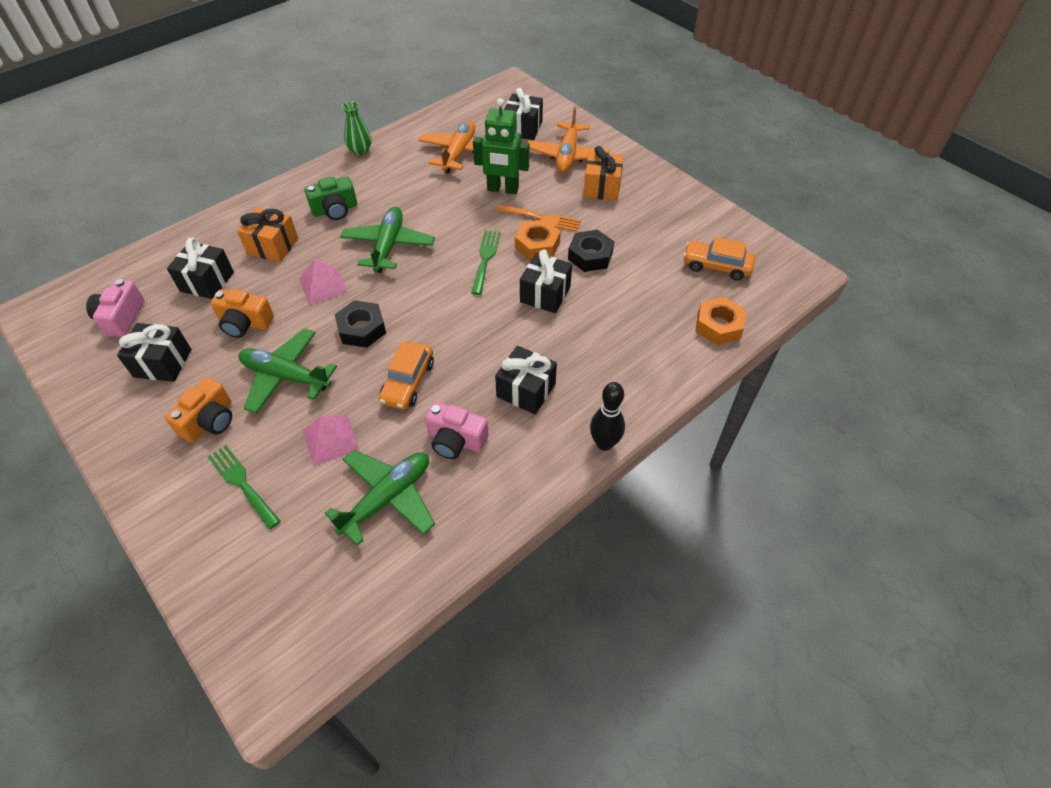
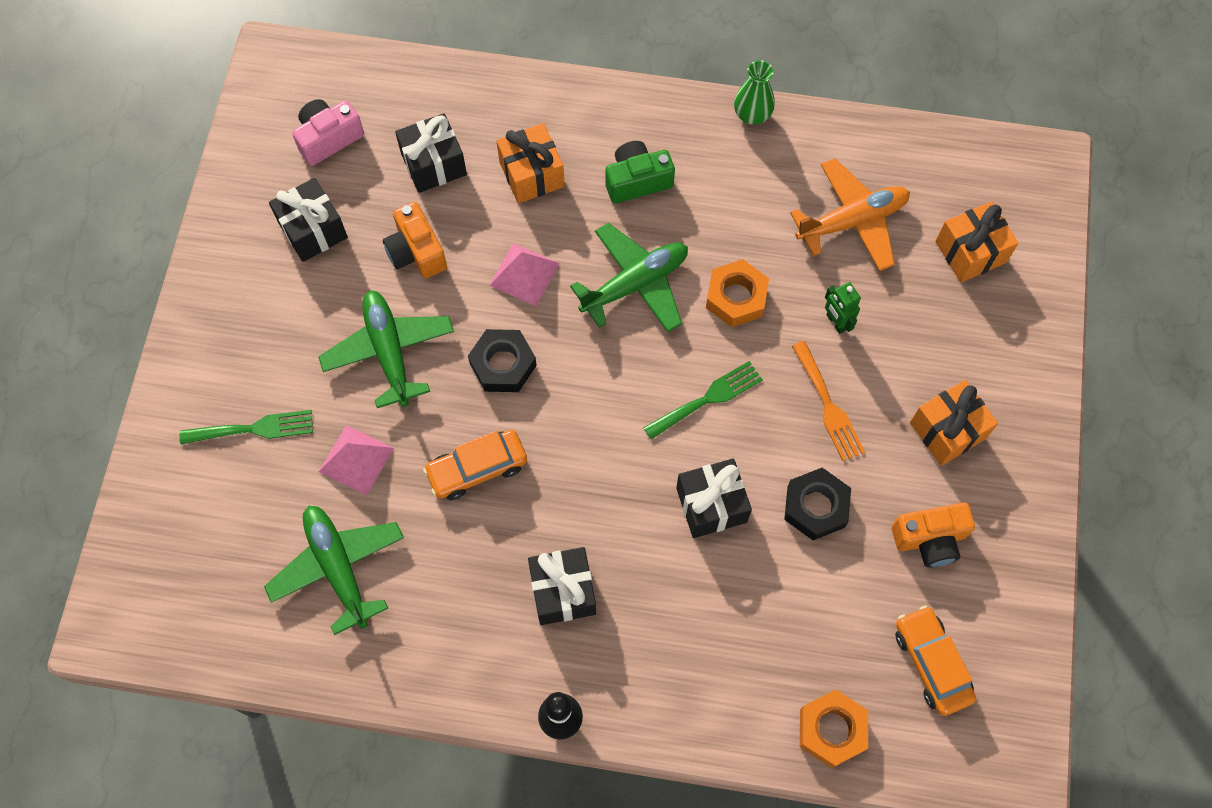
camera: 50 degrees right, 15 degrees up
(209, 421) = (289, 336): orange camera -> orange camera (930, 539)
(242, 483) = (254, 429): green fork -> green fork turned 75 degrees clockwise
(335, 210) = (637, 181): green camera -> green camera turned 135 degrees clockwise
(387, 498) = (338, 568): green plane -> green plane turned 120 degrees counterclockwise
(456, 440) = (448, 574): pink camera -> none
(502, 189) = (836, 322): green robot -> green robot, size x0.53
(523, 128) = (970, 252): black gift -> orange gift
(537, 245) = (779, 435): orange nut -> orange nut (736, 297)
(567, 155) = (969, 344): orange plane -> none

